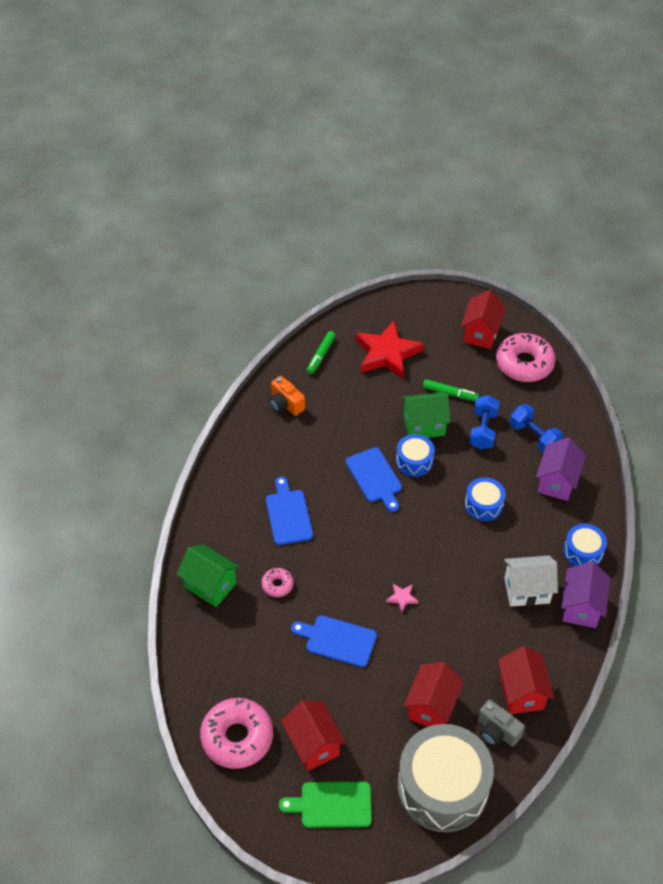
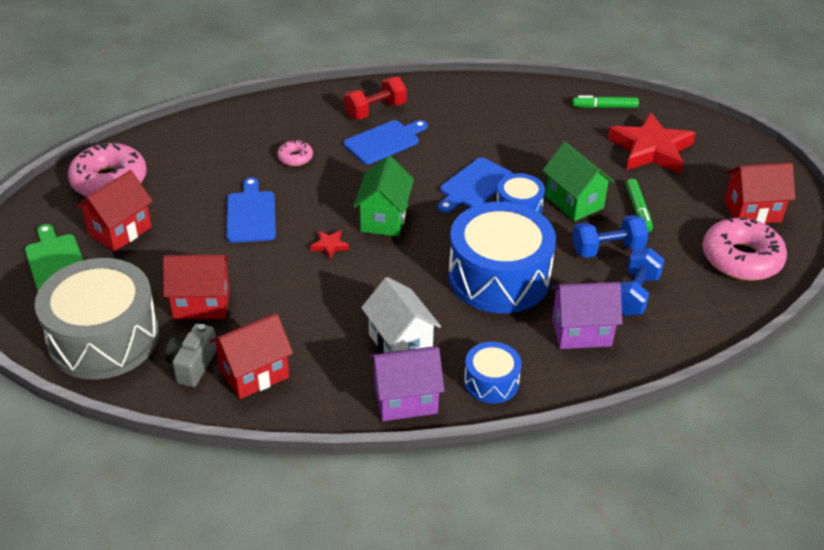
camera: 65 degrees right, 10 degrees down
(210, 585) = (270, 118): green house -> green house (384, 219)
(242, 505) = (375, 111): none -> red dumbbell
(285, 404) = (520, 102): orange camera -> none
(402, 598) = (329, 246): pink star -> red star
(483, 505) = (499, 277): blue drum -> blue drum, size x2.04

